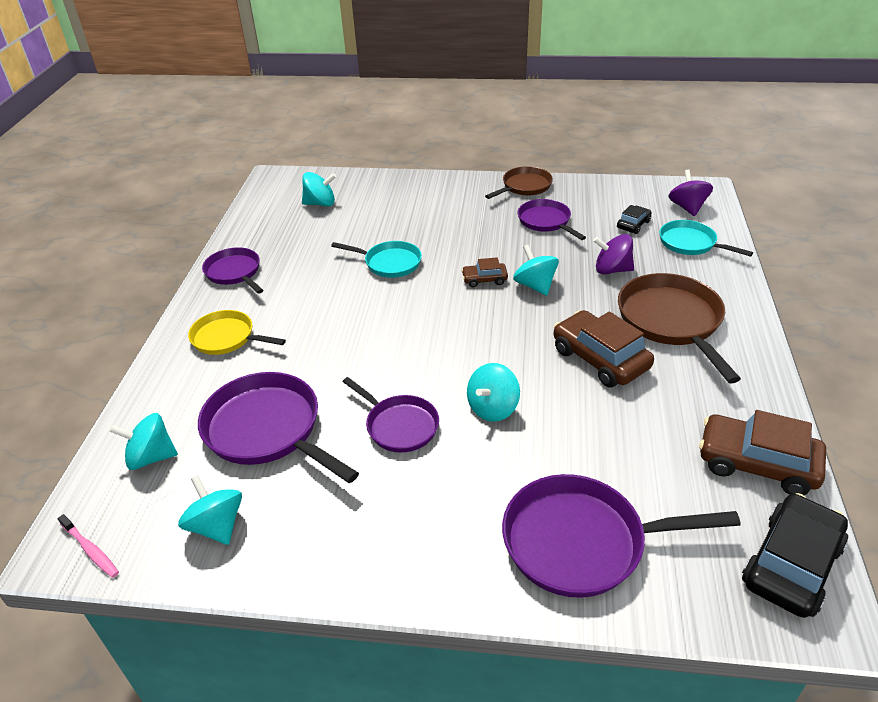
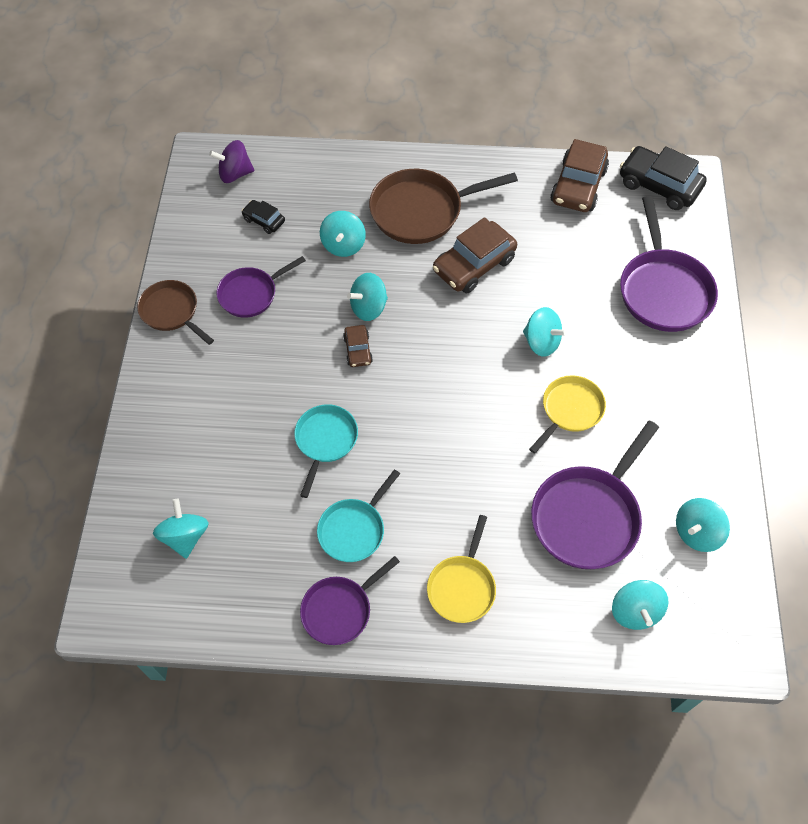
camera: 95 degrees left, 20 degrees up
(90, 550) = (739, 628): pink toothbrush -> none
(399, 425) = (570, 410): purple pan -> yellow pan
(612, 270) = (343, 245): purple spinning top -> turquoise spinning top
(690, 243) = (301, 181): turquoise pan -> turquoise pan (354, 529)

